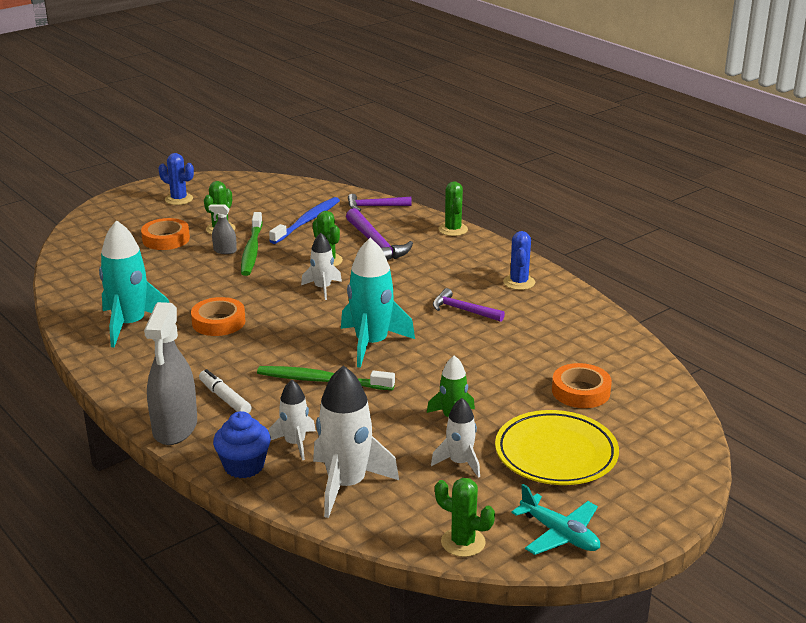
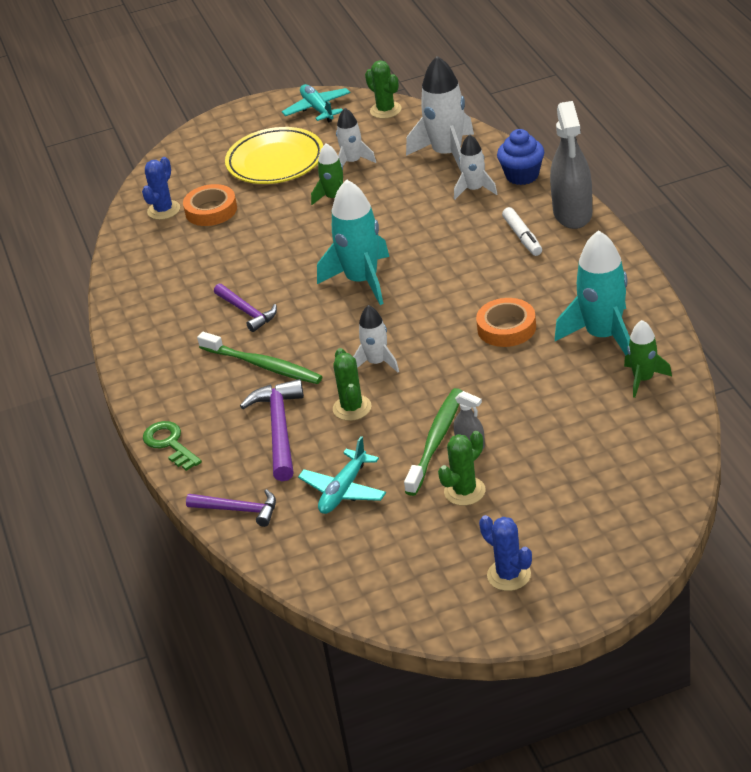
camera: 155 degrees left, 10 degrees up
(93, 300) = (643, 379): none -> green rocket
(166, 239) = (542, 480): orange tape -> none
(175, 428) = (572, 213): grey spray bottle -> grey spray bottle turned 150 degrees clockwise
(307, 221) = (343, 490): blue toothbrush -> turquoise plane
(322, 380) = (427, 245): green toothbrush -> green toothbrush (263, 365)
(453, 229) = (170, 444): green cactus -> green key
(519, 282) = (162, 343): blue cactus -> blue cactus (163, 210)

